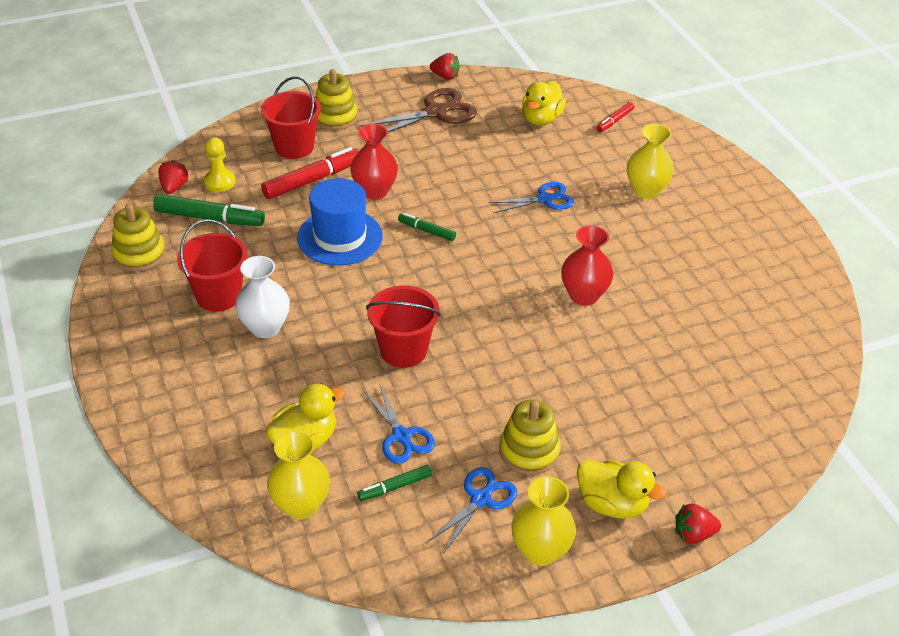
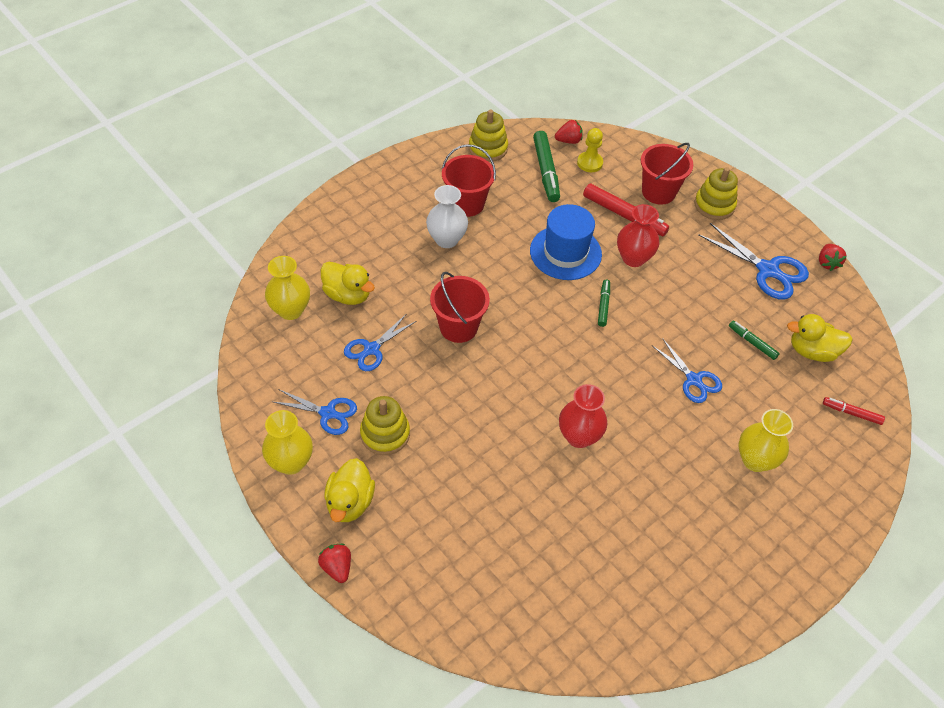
camera: 70 degrees right, 10 degrees up
(395, 487) = (323, 358): green marker -> green marker (752, 342)
(436, 112) = (767, 270): brown scissors -> blue scissors

